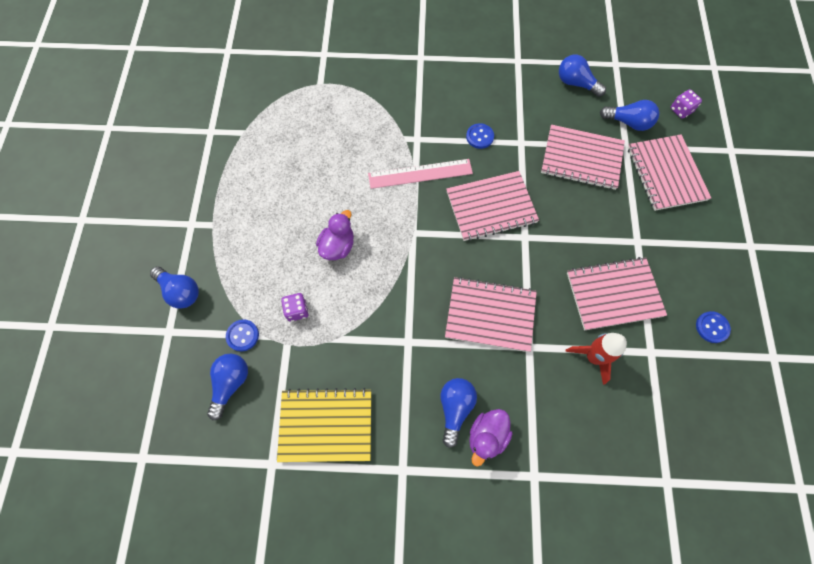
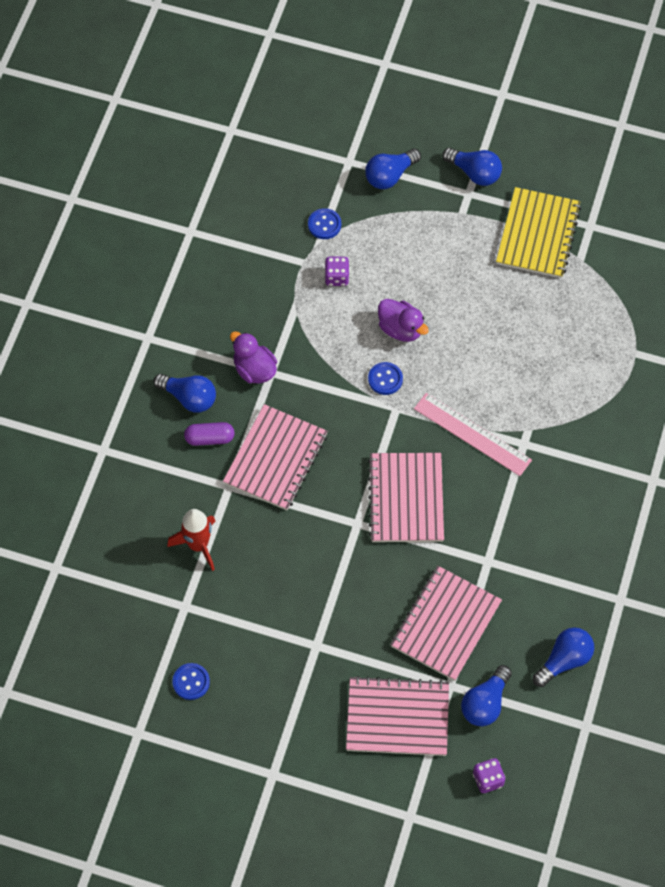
camera: 105 degrees right, 5 degrees down
(231, 384) = (278, 208): blue light bulb -> blue light bulb (474, 173)
(326, 425) = (211, 282): yellow notebook -> yellow notebook (538, 234)
(420, 174) = (472, 434): pink ruler -> pink ruler turned 60 degrees counterclockwise
(479, 137) = (508, 515): blue button -> blue button (385, 379)
(487, 437) = (153, 419): purple duck -> purple duck (254, 369)
(489, 377) = (209, 438): none -> purple capsule
(614, 294) = (260, 593): pink notebook -> none

